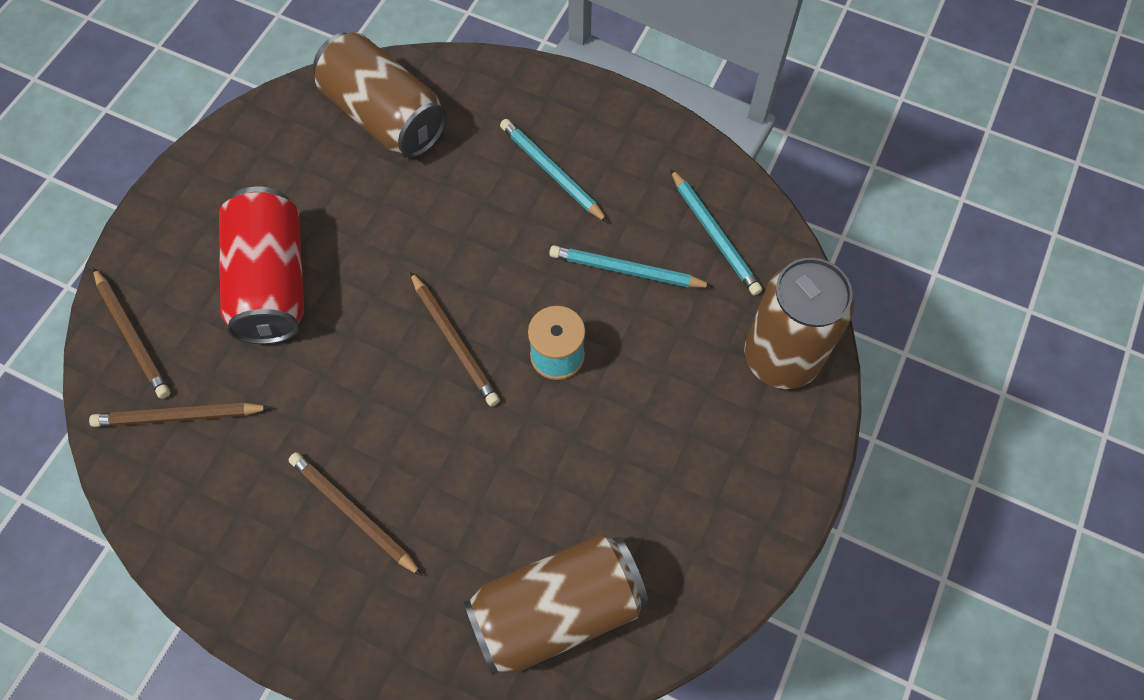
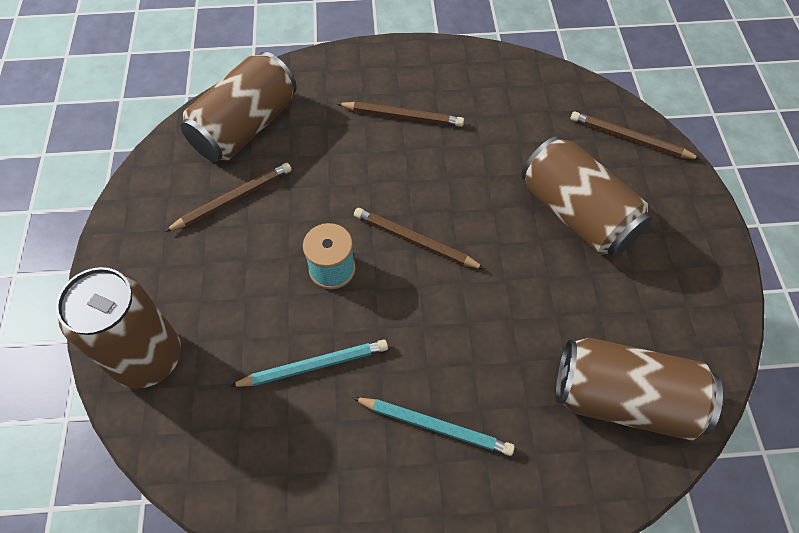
camera: 150 degrees right, 5 degrees down
(179, 416) = (552, 113): brown pencil -> brown pencil (233, 199)
(272, 282) = (577, 214): red can -> brown can
(714, 235) = (250, 444): turquoise pencil -> none

